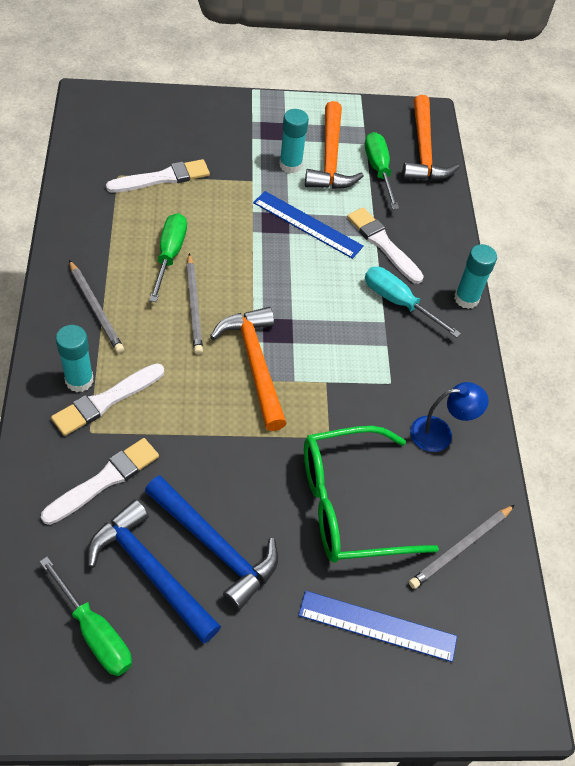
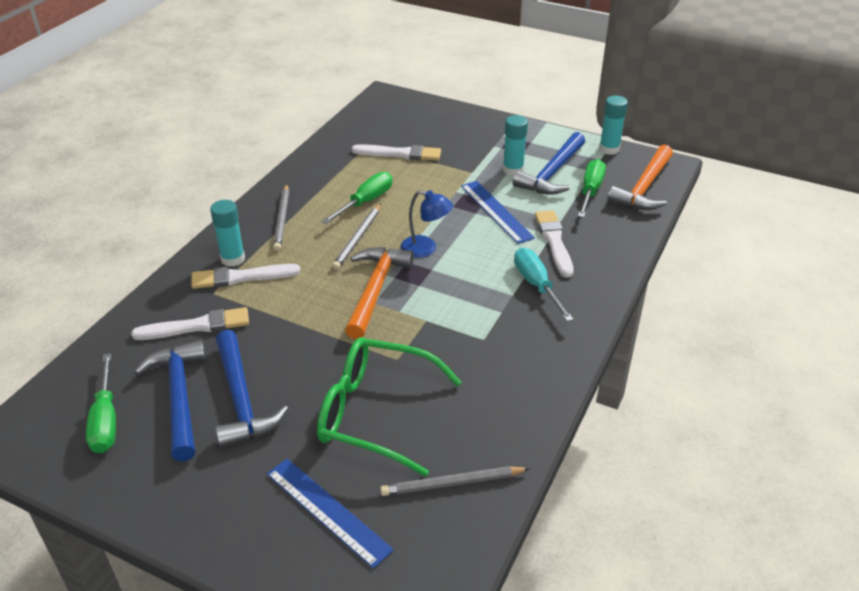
camera: 35 degrees right, 15 degrees down
(330, 158) = (552, 173): orange hammer -> blue hammer
(440, 433) = (501, 390): blue lamp -> blue lamp (426, 249)
(466, 299) = (604, 301): turquoise glue stick -> turquoise glue stick (609, 149)

